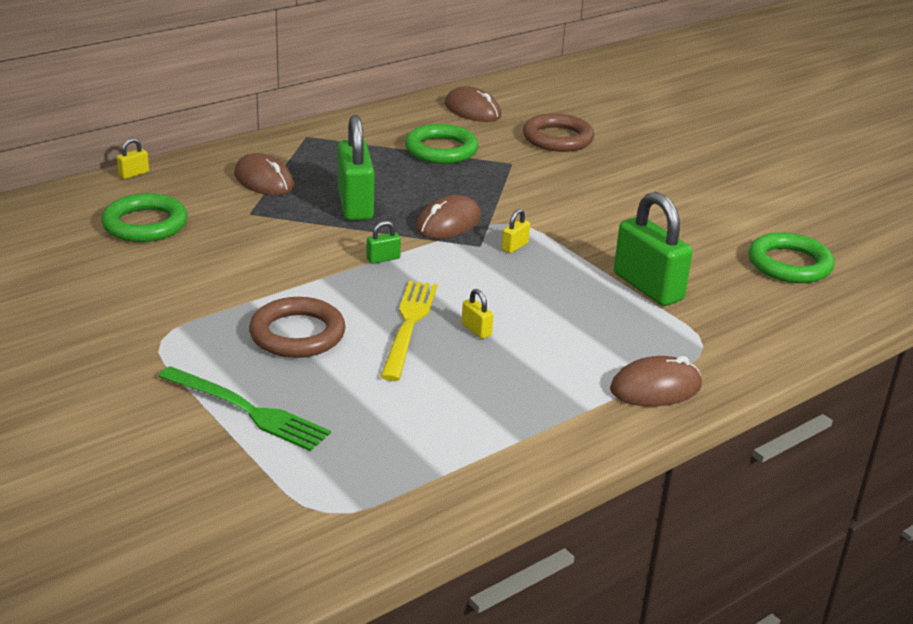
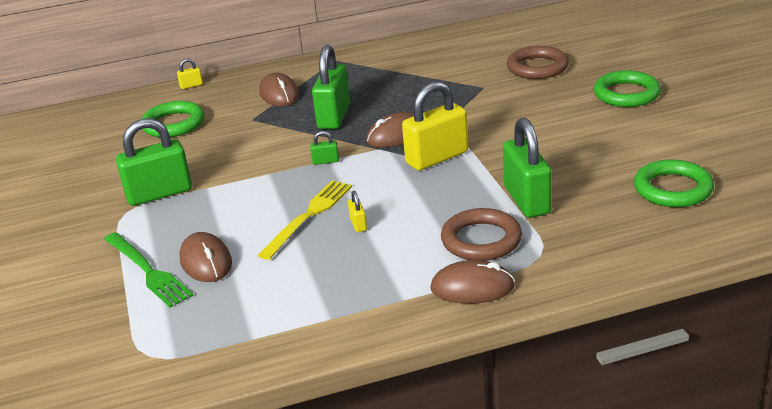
camera: 25 degrees right, 0 degrees up
(191, 313) = (159, 194): none -> green padlock
(297, 334) = (222, 216): brown ring -> brown ring (481, 240)
(441, 150) = (432, 74): green ring -> green ring (626, 94)
(472, 110) = (481, 42): brown mouse -> brown mouse (206, 261)
(515, 247) = (437, 158): yellow padlock -> yellow padlock, size x2.37

